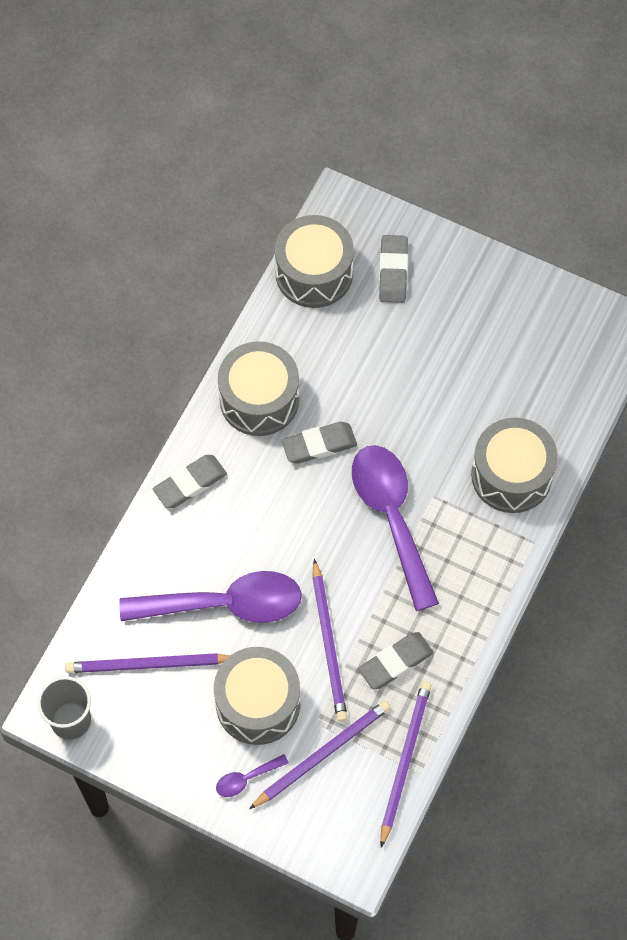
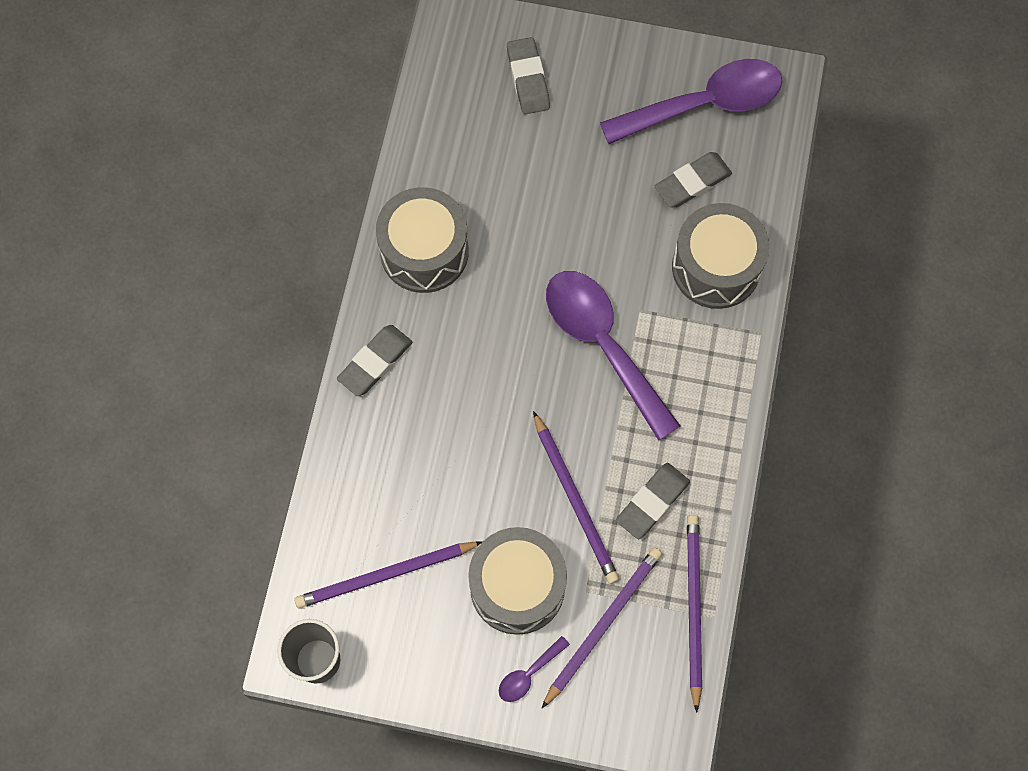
camera: 15 degrees left, 5 degrees up
(225, 604) = (450, 486): purple spoon -> purple spoon (704, 104)
(314, 273) = (444, 101): grey drum -> none
(319, 445) = (502, 285): grey eraser -> grey eraser (692, 182)

